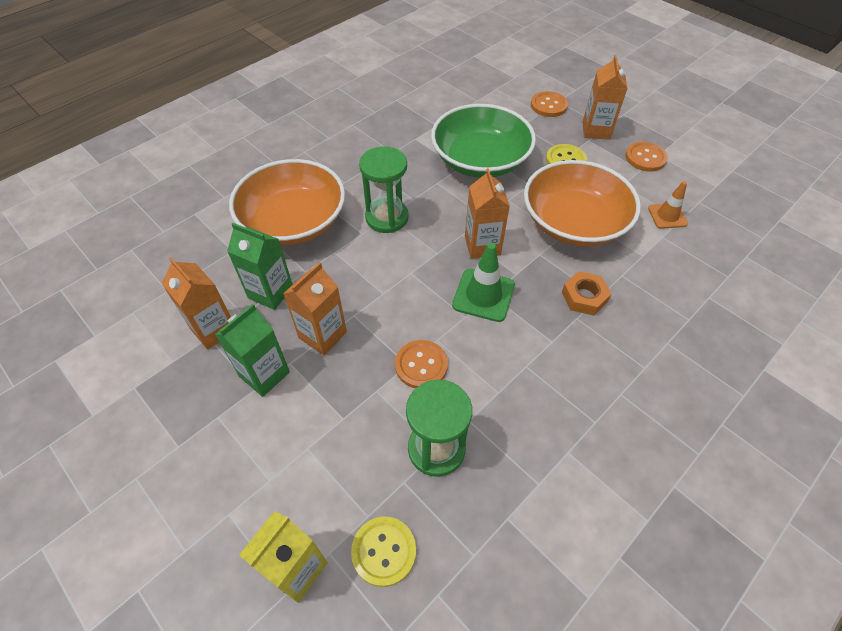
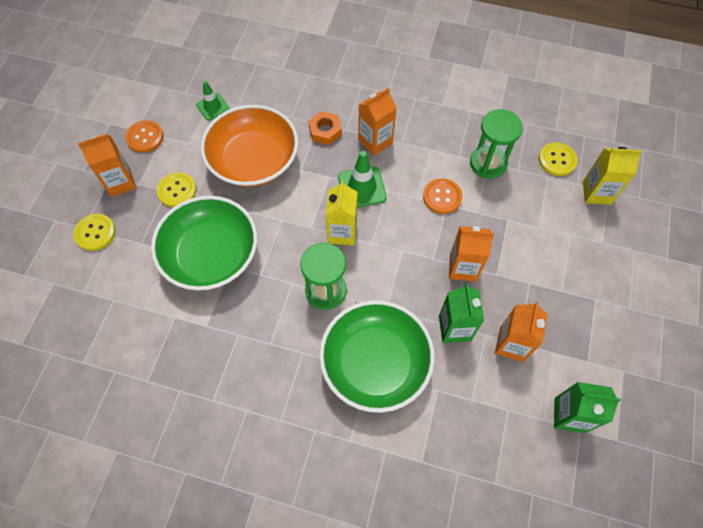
camera: 120 degrees left, 10 degrees up
(264, 374) = (516, 284): green carton -> green carton (569, 415)
(294, 221) = (375, 363): orange bowl -> green bowl
(439, 255) = (342, 232): none -> yellow carton
(482, 245) = (314, 208): orange carton -> orange carton (375, 141)
(548, 105) = (95, 233): orange button -> yellow button
(667, 216) = (212, 107): orange traffic cone -> green traffic cone

